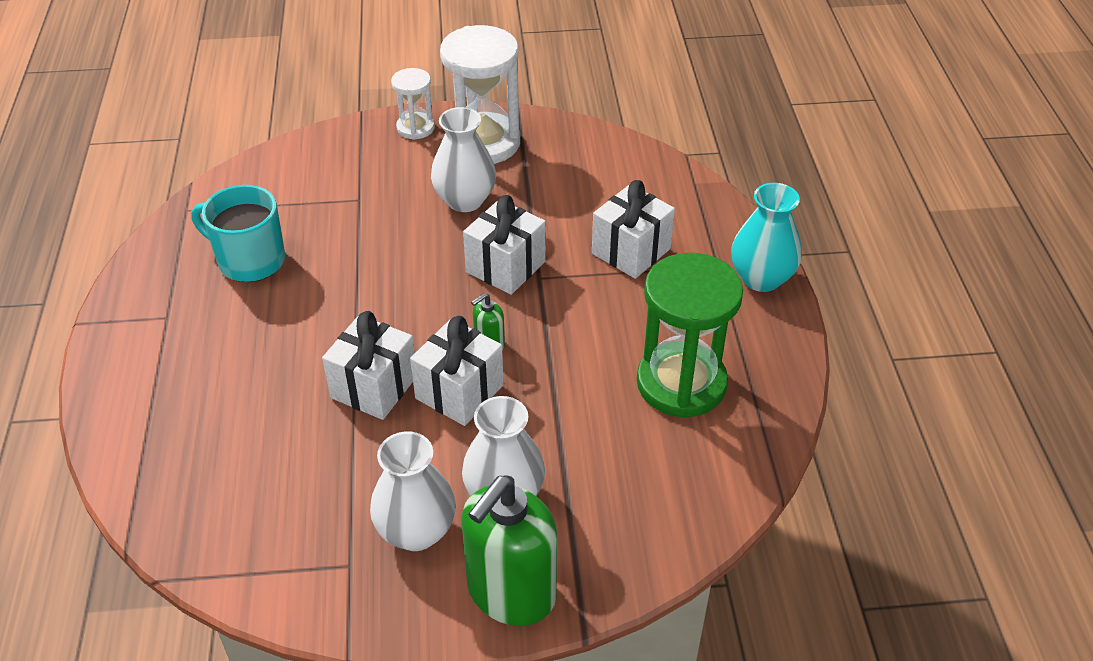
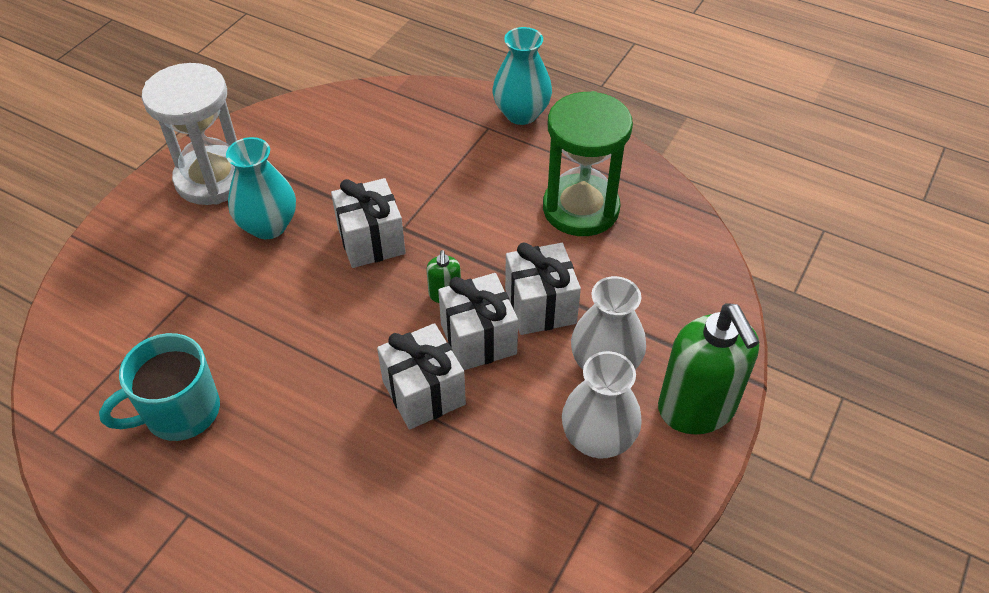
camera: 55 degrees left, 5 degrees up
(415, 128) = (141, 211): white hourglass -> none
(465, 200) = (268, 226): white vase -> turquoise vase
(631, 251) = (428, 162): white gift -> white gift (540, 306)

